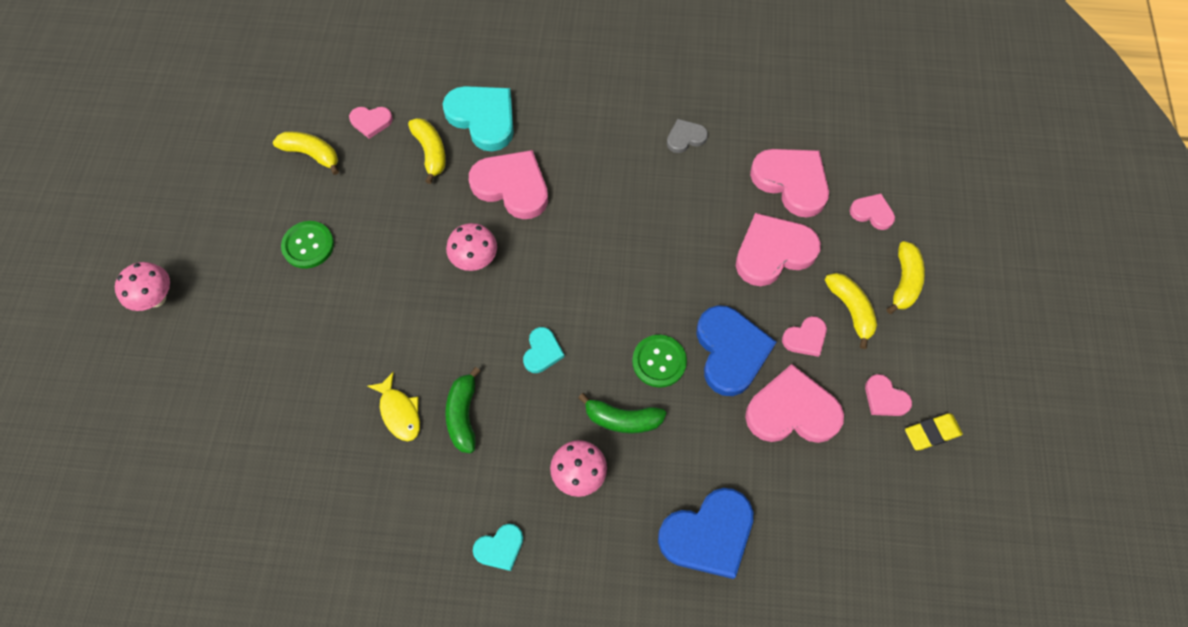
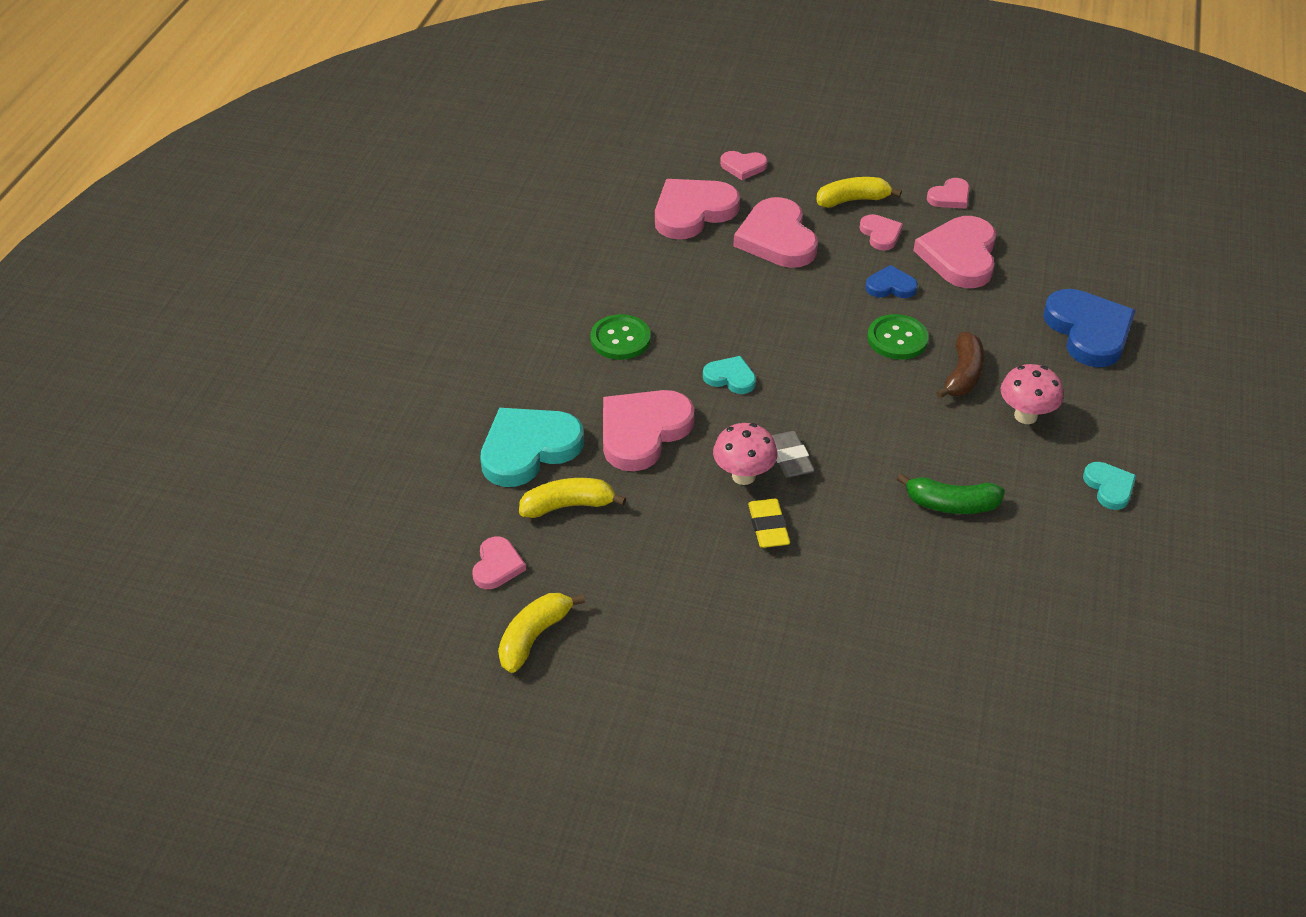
camera: 80 degrees left, 20 degrees down
(156, 298) = (744, 837): pink mushroom -> none
(308, 245) = (688, 646): green button -> green button (620, 339)
(399, 412) = (944, 563): yellow fish -> none
(498, 290) = (790, 458): none -> grey eraser
(542, 352) = (876, 429): turquoise heart -> turquoise heart (730, 377)
(622, 419) = (963, 375): green banana -> brown banana
(685, 138) = (612, 279): grey heart -> none
(730, 351) = (890, 286): blue heart -> blue heart, size x0.52
(872, 213) = (743, 167): pink heart -> pink heart turned 120 degrees counterclockwise
(904, 282) = (826, 162): yellow banana -> none
(931, 433) = (986, 177): yellow eraser -> yellow eraser (768, 527)

